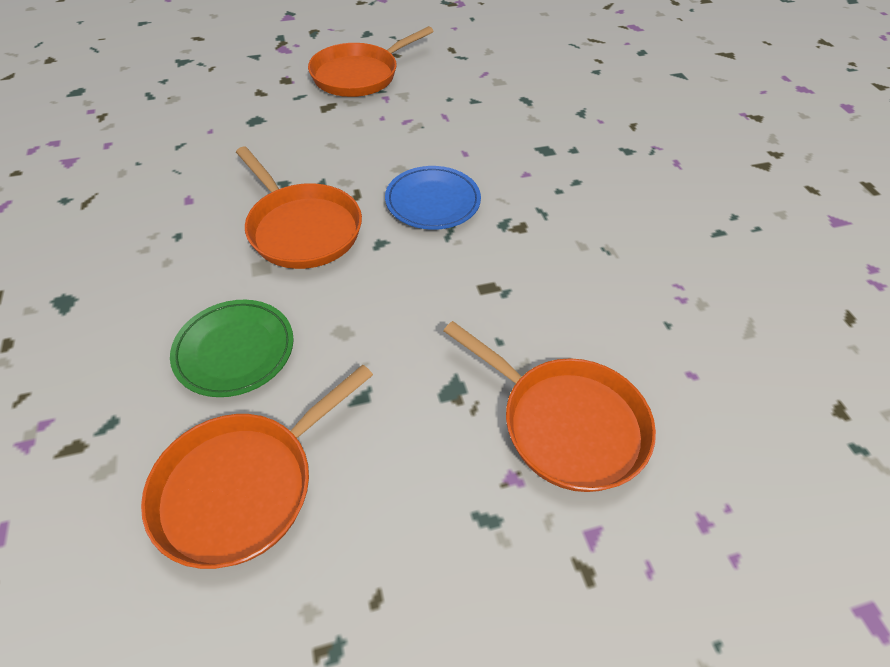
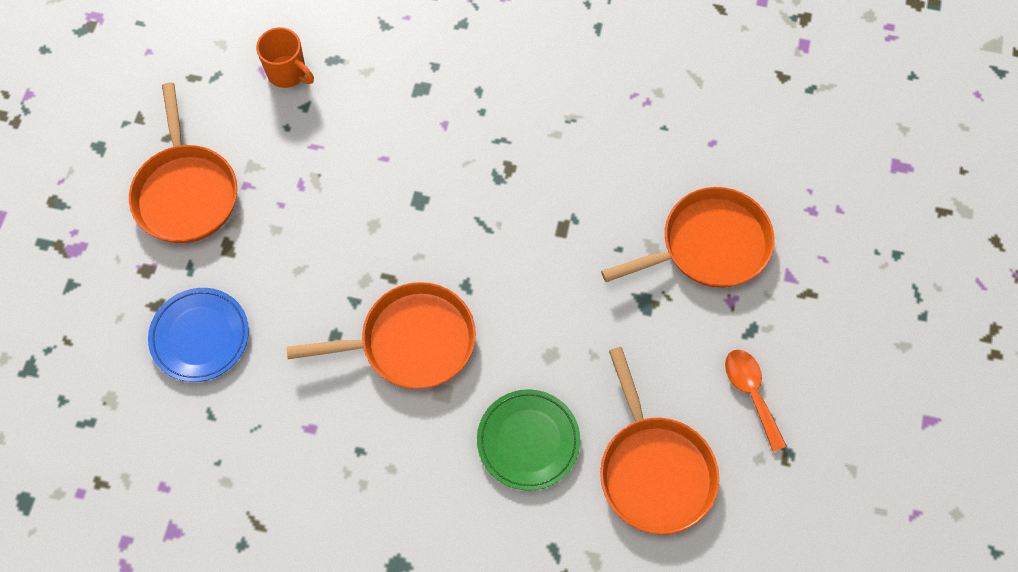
camera: 60 degrees left, 15 degrees up
(399, 558) = (751, 393): none -> orange spoon
(433, 202) = (437, 219): blue plate -> blue plate (200, 336)
(494, 84) = (288, 73): none -> orange mug

